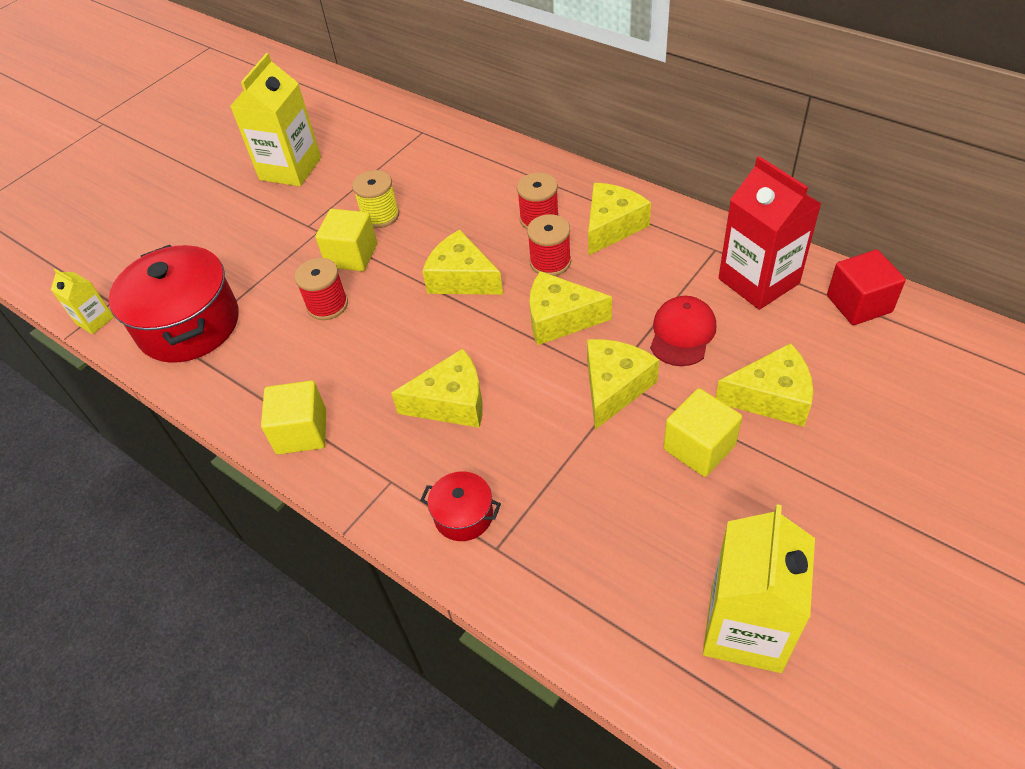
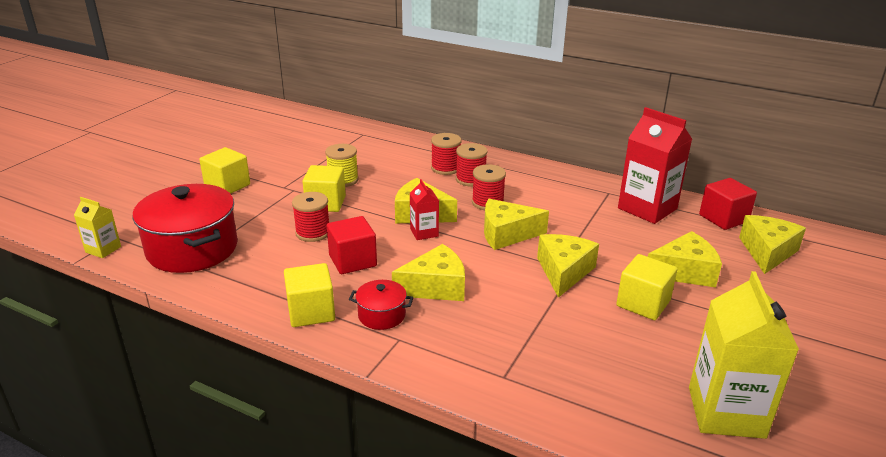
camera: 15 degrees left, 20 degrees down
(243, 221) = (227, 186): none -> yellow cube
(290, 169) = (260, 155): yellow carton -> none
(364, 354) = (352, 261): none -> red cube
(458, 311) = (424, 232): none -> red carton
(463, 515) = (469, 357): red pot -> red pot (381, 315)
(512, 197) = (445, 168): none -> red spool
(612, 226) = (527, 182): yellow cheese -> yellow cheese (767, 252)
(682, 333) = (603, 239): red cap -> none

